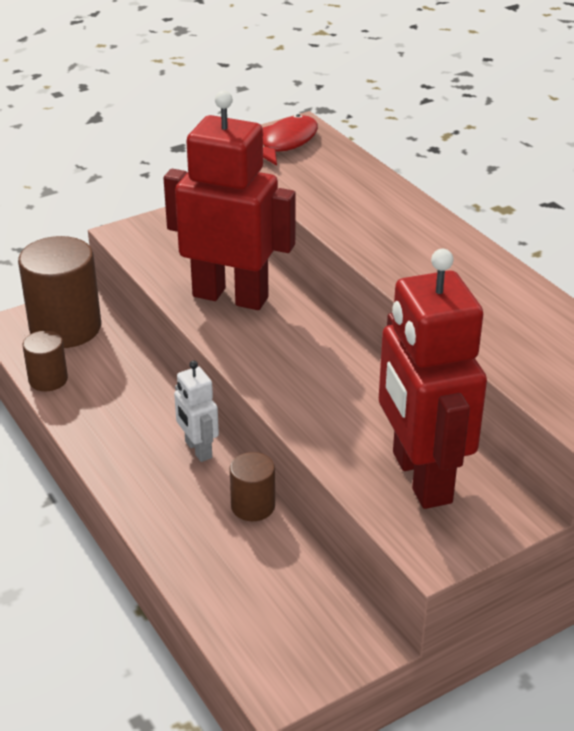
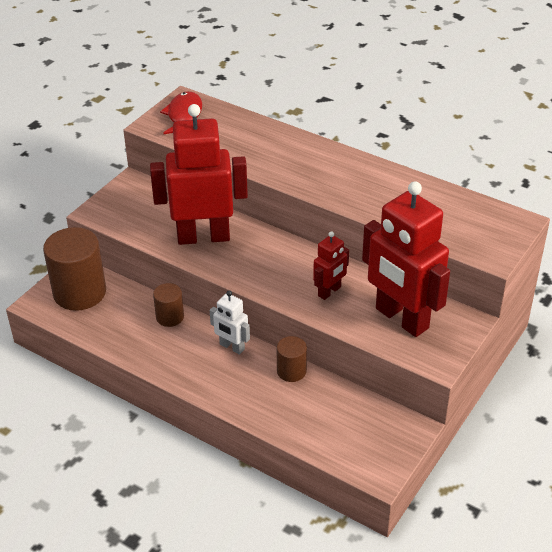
camera: 25 degrees left, 5 degrees up
(48, 379) = (96, 333): brown cylinder -> brown cylinder (170, 317)
(344, 411) = (329, 292): none -> red robot

